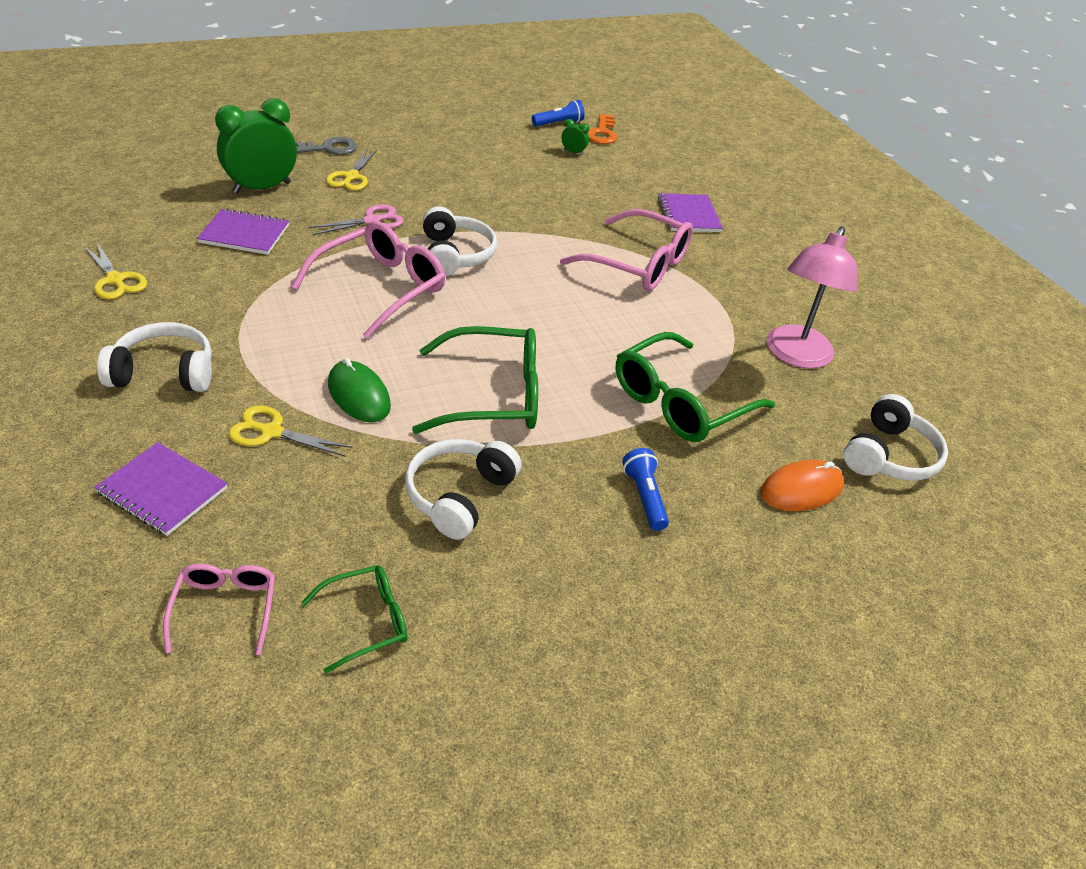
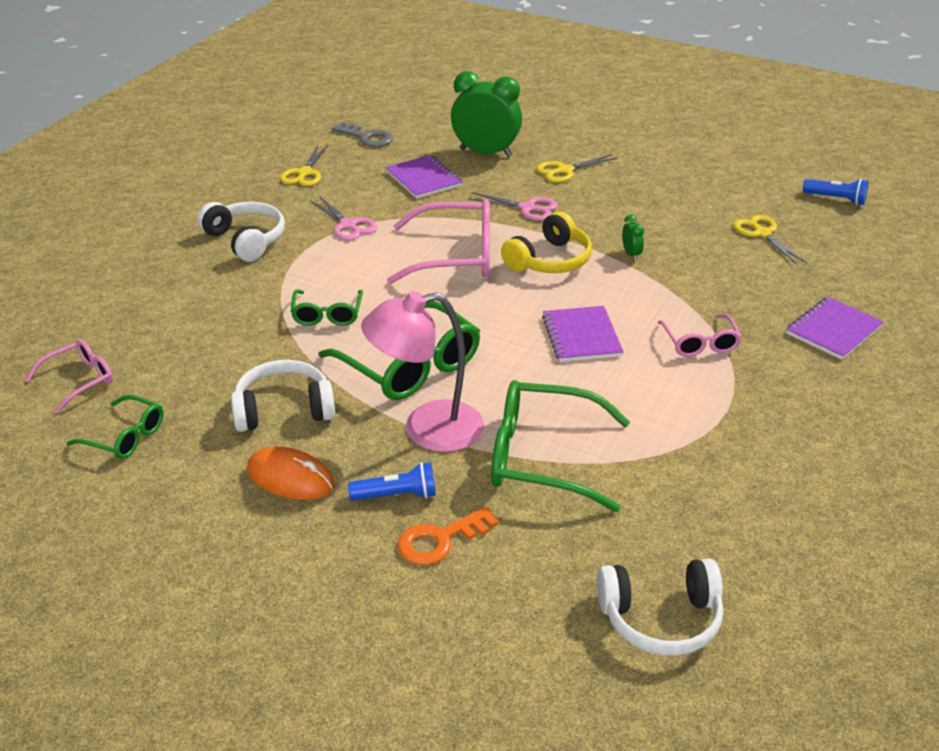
camera: 55 degrees right, 5 degrees down
(162, 491) = (146, 303): purple notebook -> purple notebook (581, 336)
(244, 308) = (348, 225): none -> pink scissors
(271, 432) = (245, 306): yellow scissors -> yellow scissors (762, 233)
(328, 148) = (582, 143): grey key -> grey key (367, 137)
(359, 395) = (327, 314): green mouse -> green glasses
(455, 255) = (549, 260): white headphones -> yellow headphones
(573, 152) = (805, 229): green clock -> green clock (631, 254)
(602, 133) = (870, 224): orange key -> orange key (440, 540)
(638, 264) = (700, 343): pink glasses -> pink glasses, size x0.56
(644, 497) = (397, 495): blue flashlight -> blue flashlight turned 45 degrees clockwise
(795, 356) = (721, 493): pink lamp -> pink lamp (427, 429)
(801, 489) = (527, 580): orange mouse -> orange mouse (290, 478)

